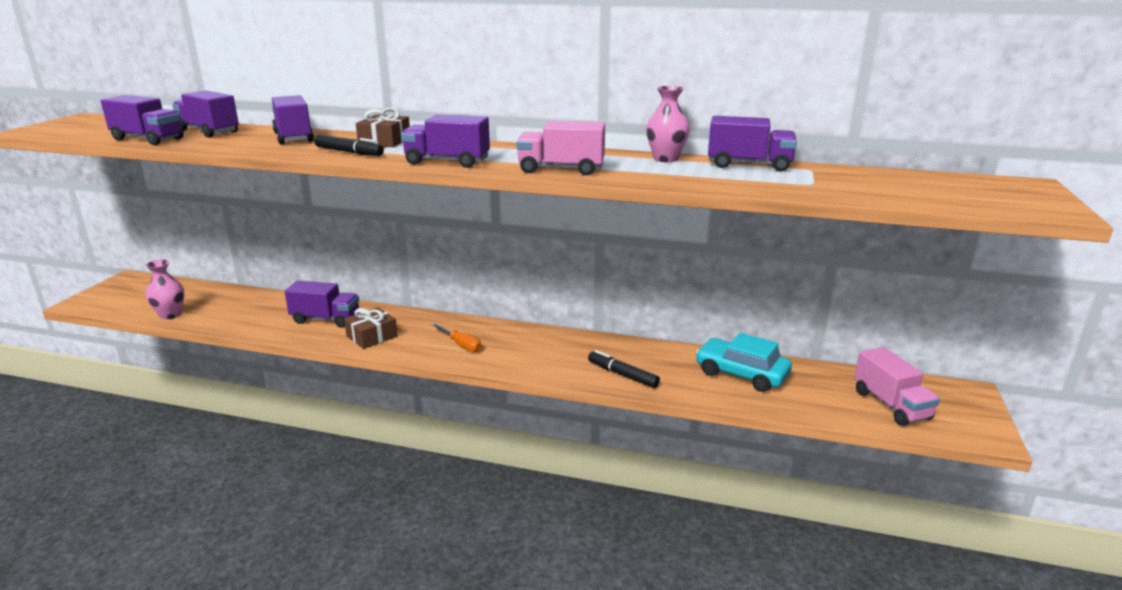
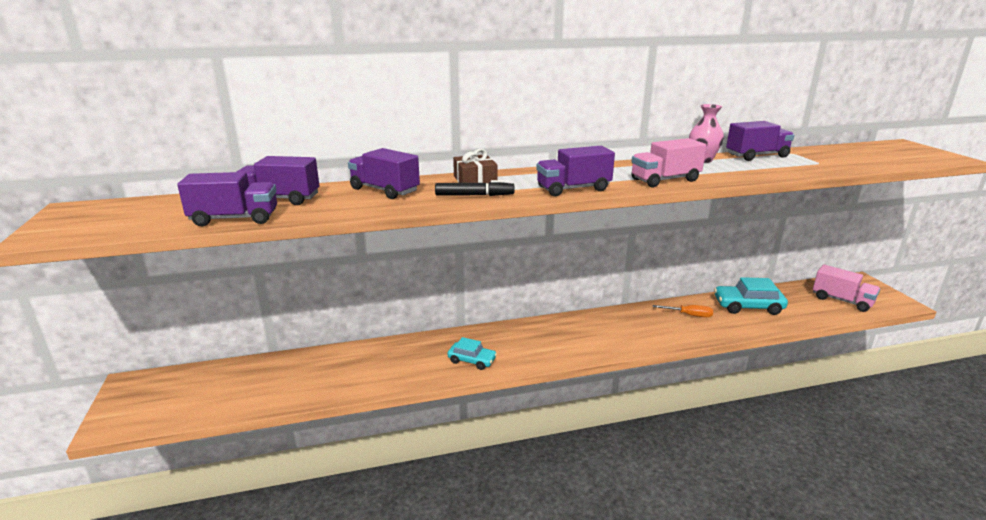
camera: 30 degrees left, 0 degrees up
(170, 315) = (243, 404): pink vase -> none
(325, 319) = (409, 358): purple truck -> none
(372, 336) = (472, 360): brown gift -> turquoise car
(461, 345) = (551, 344): orange screwdriver -> orange screwdriver (689, 315)
(622, 375) = (687, 330): black marker -> none

